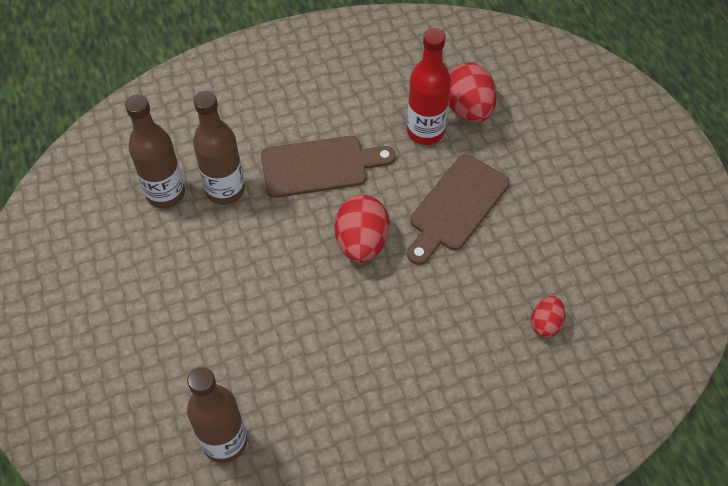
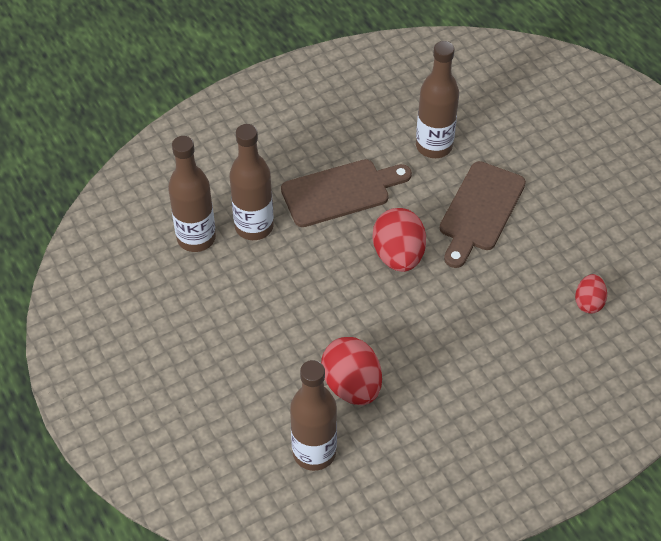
camera: 10 degrees left, 5 degrees down
(425, 131) = (434, 146): red bottle -> brown bottle
(468, 109) = (469, 120): red egg -> red egg (352, 385)

